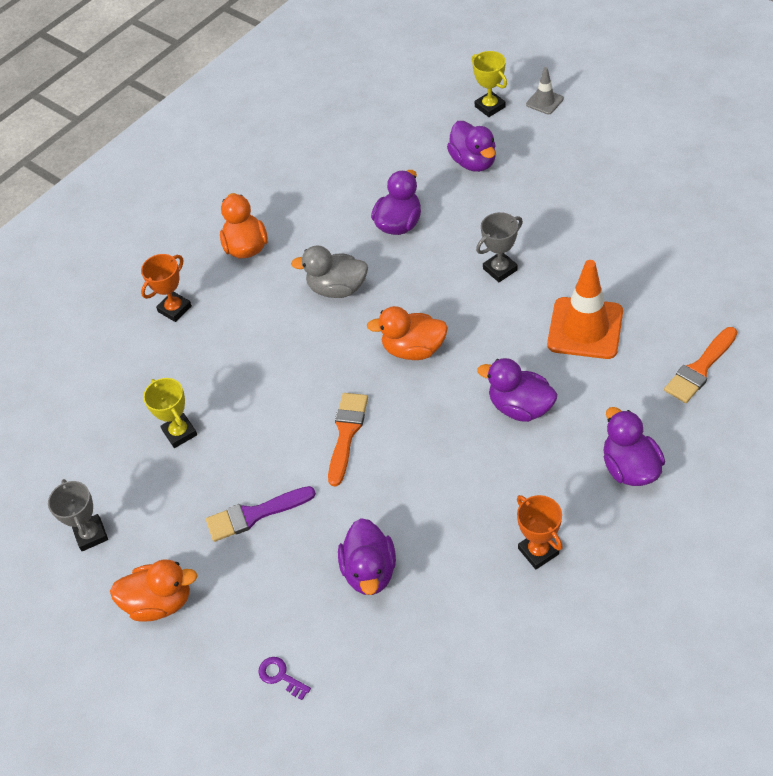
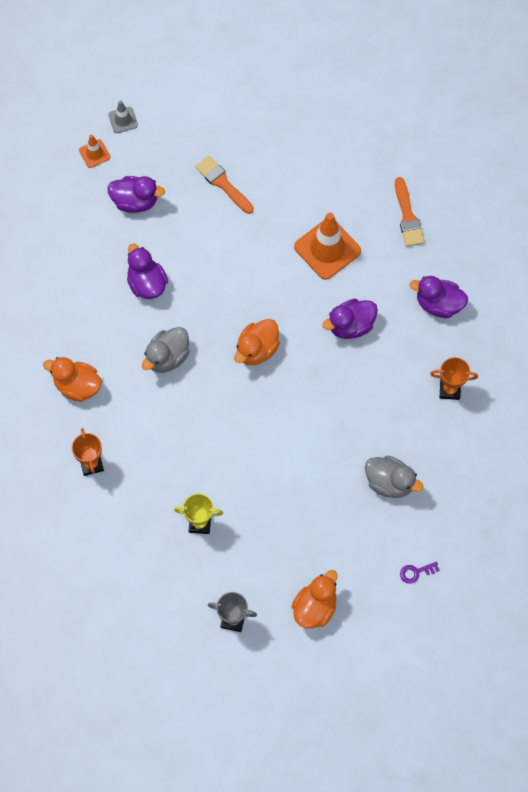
camera: 60 degrees left, 15 degrees up
(255, 514) = (299, 518): purple brush -> none
(346, 433) = (286, 430): orange brush -> orange brush (223, 183)
(370, 571) = (389, 483): purple duck -> grey duck
(490, 107) = (94, 153): yellow trophy -> orange traffic cone
(500, 269) = (240, 257): grey trophy -> none

